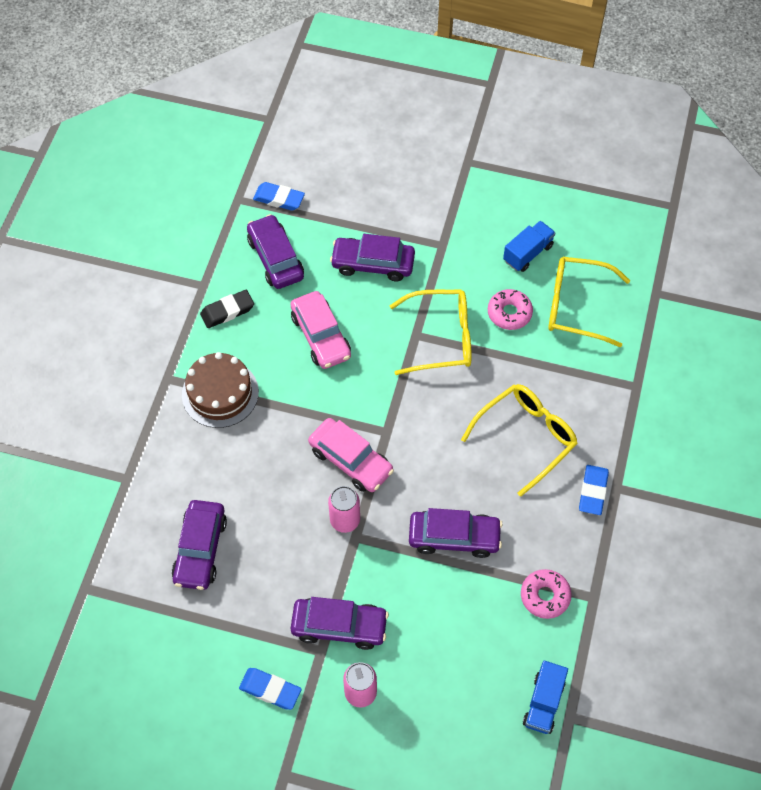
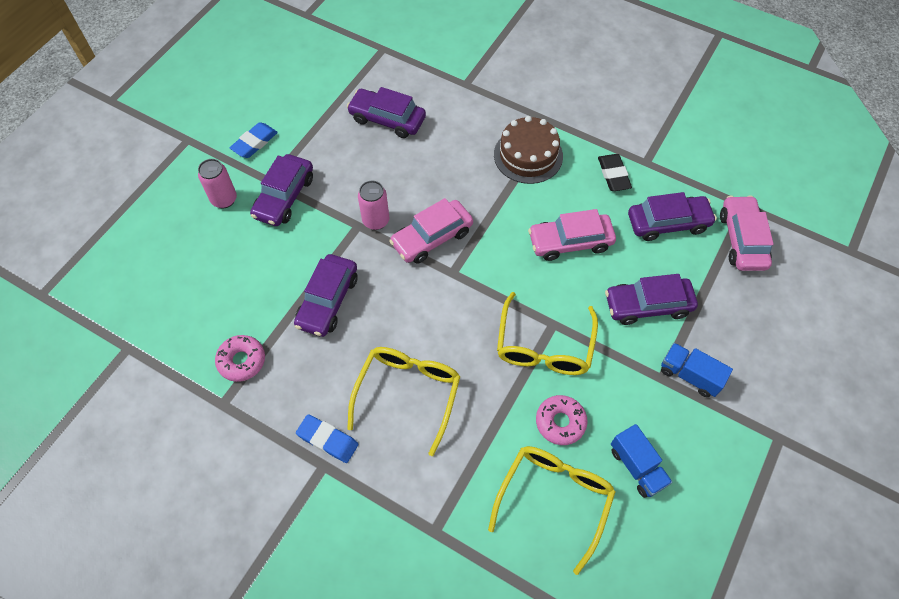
camera: 105 degrees right, 0 degrees up
(279, 199) = (742, 239): blue eraser -> pink car
(373, 264) = (647, 305): purple car -> purple car turned 120 degrees counterclockwise
(526, 437) = (408, 394): yellow glasses -> yellow glasses turned 135 degrees counterclockwise
(543, 703) = (149, 330): blue truck -> blue truck (689, 375)

